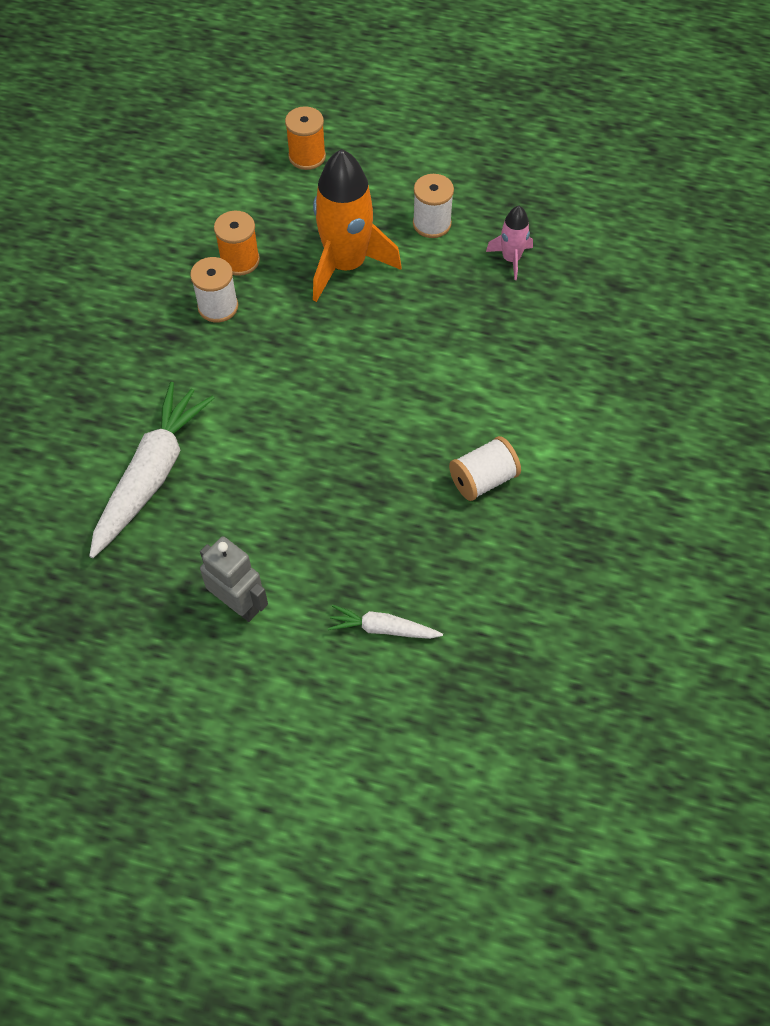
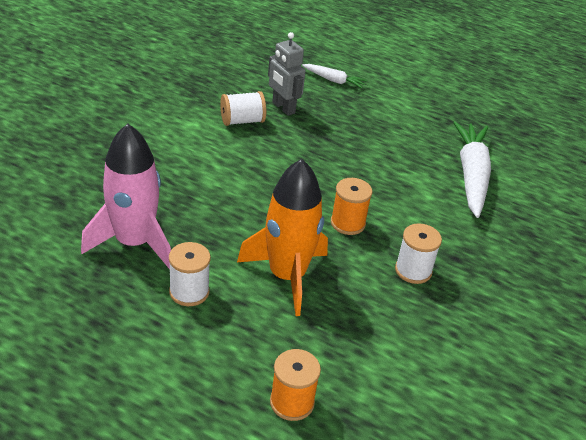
camera: 170 degrees left, 20 degrees down
(152, 475) = (471, 175): white carrot -> white carrot turned 150 degrees clockwise
(239, 604) = (416, 107): grey robot -> grey robot (283, 108)
(240, 260) = (387, 305): orange spool -> orange spool (347, 223)
(511, 259) = (134, 242): pink rocket -> pink rocket, size x2.03

